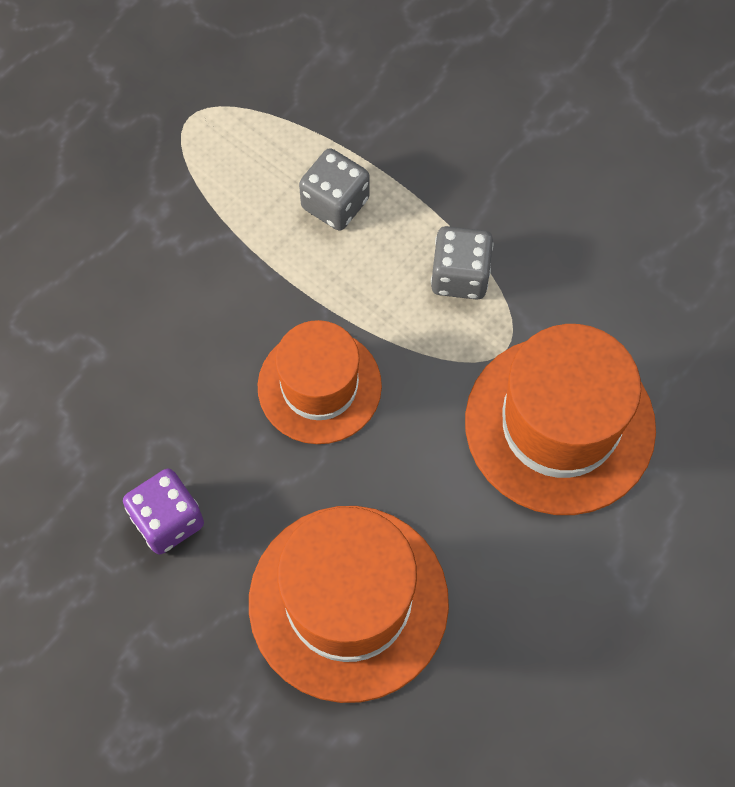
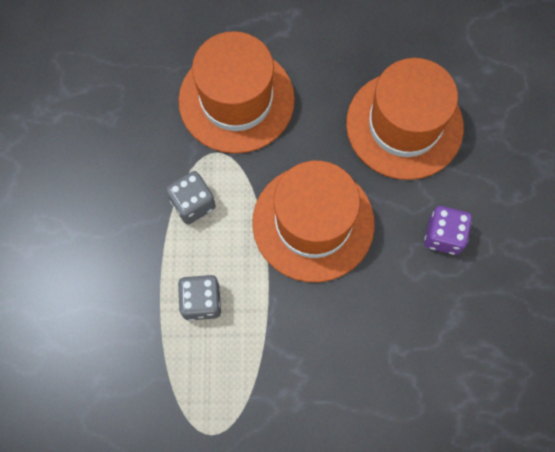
camera: 130 degrees left, 5 degrees up
(319, 386) = (313, 223): orange hat -> orange hat, size x1.52

